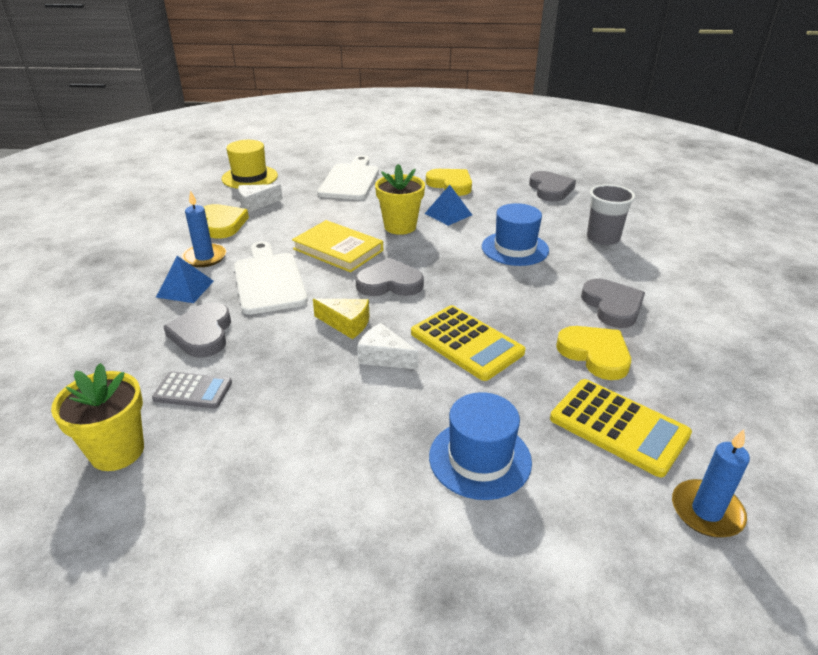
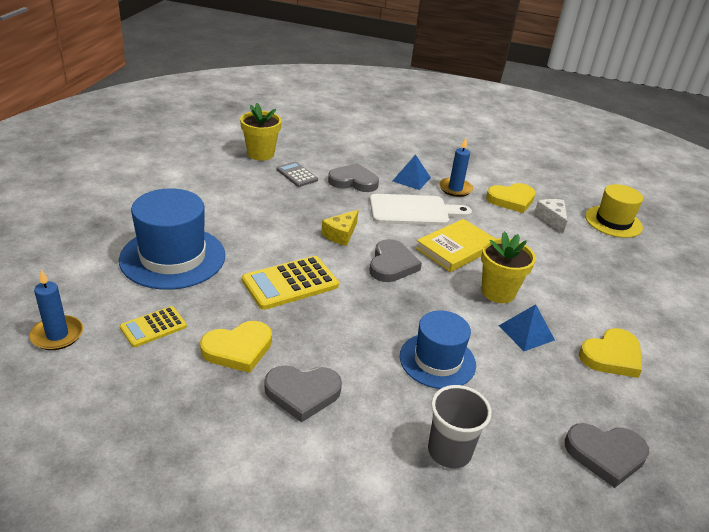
camera: 100 degrees right, 0 degrees up
(193, 391) = (297, 175): grey calculator -> grey calculator turned 120 degrees clockwise
(350, 180) = (614, 281): white cutting board -> none
(384, 357) = (293, 243): white cheese -> none
(480, 459) = (173, 257): blue hat -> blue hat, size x1.54
(618, 427) = (153, 327): yellow calculator -> yellow calculator, size x0.60

